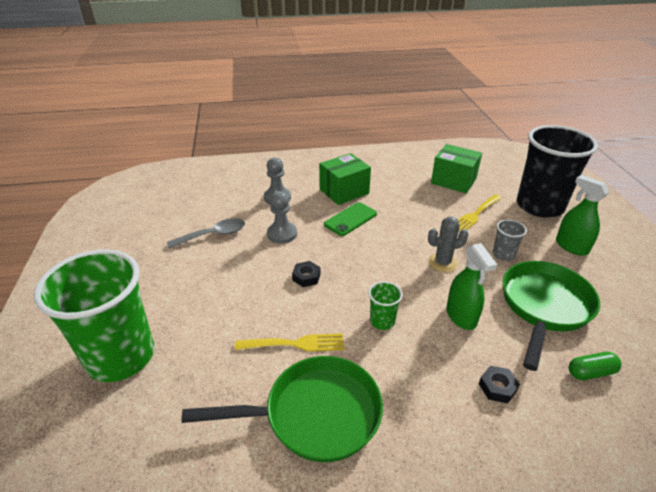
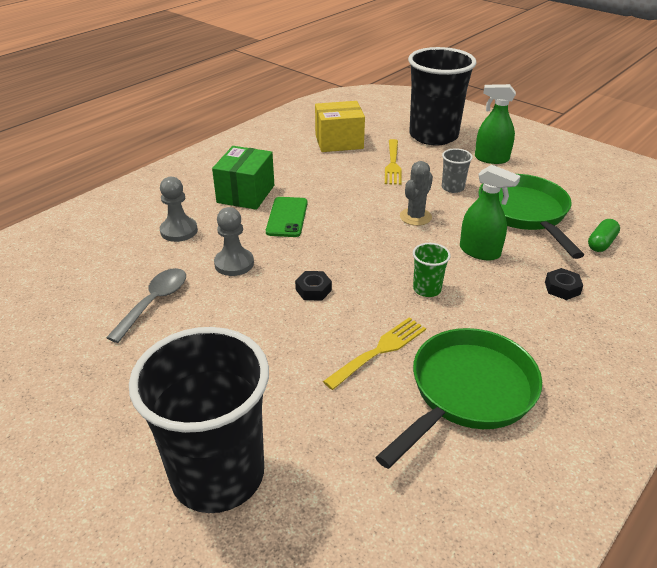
camera: 40 degrees left, 0 degrees up
(121, 356) = (218, 474): green cup -> black cup
(453, 181) = (339, 142): green box -> yellow box

